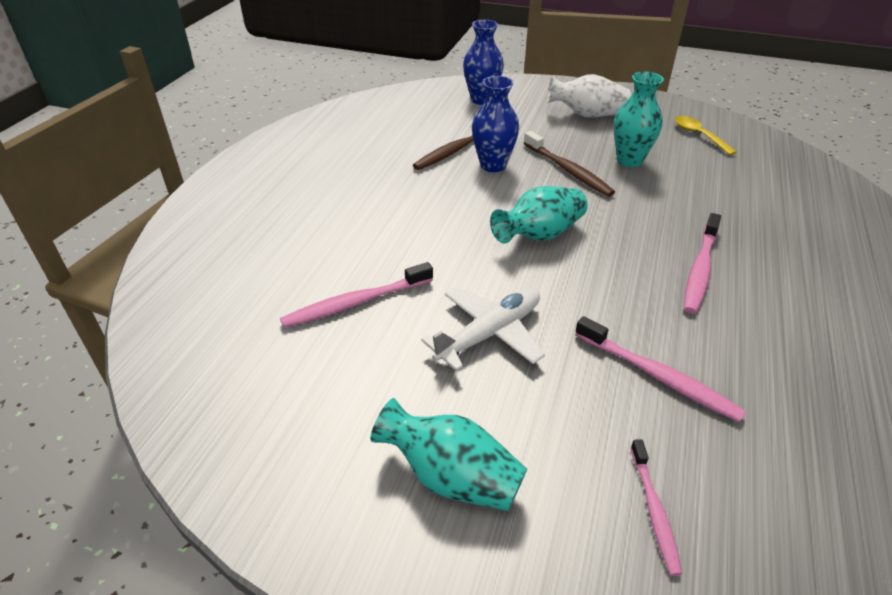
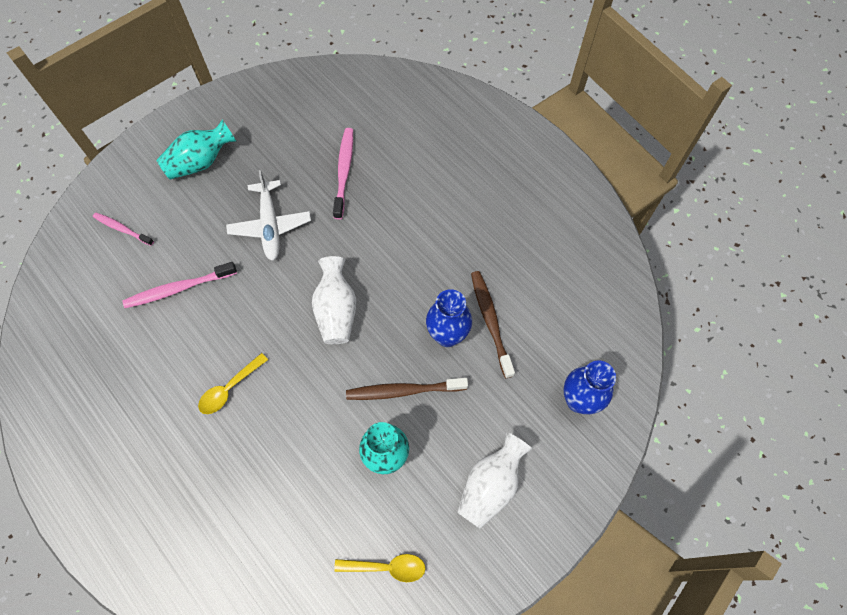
camera: 120 degrees right, 25 degrees up
(539, 234) = (336, 310): turquoise vase -> white vase
(700, 269) = (229, 388): pink toothbrush -> yellow spoon

